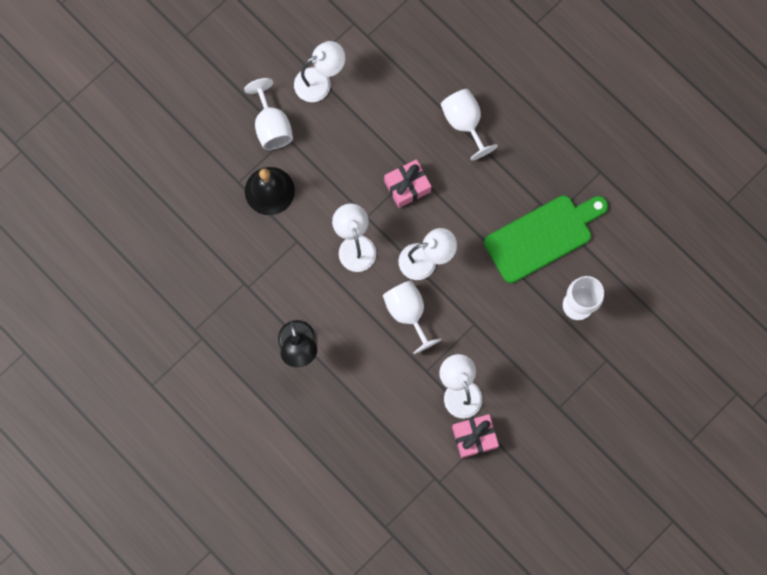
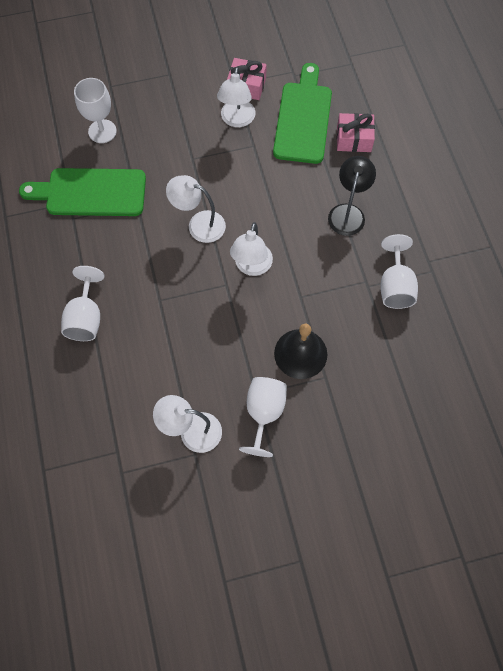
camera: 150 degrees left, 10 degrees down
(396, 429) = (303, 118): none -> green cutting board
(407, 186) = (174, 290): pink gift -> pink gift (354, 139)
(408, 313) = (240, 193): white goblet -> white goblet (395, 286)

